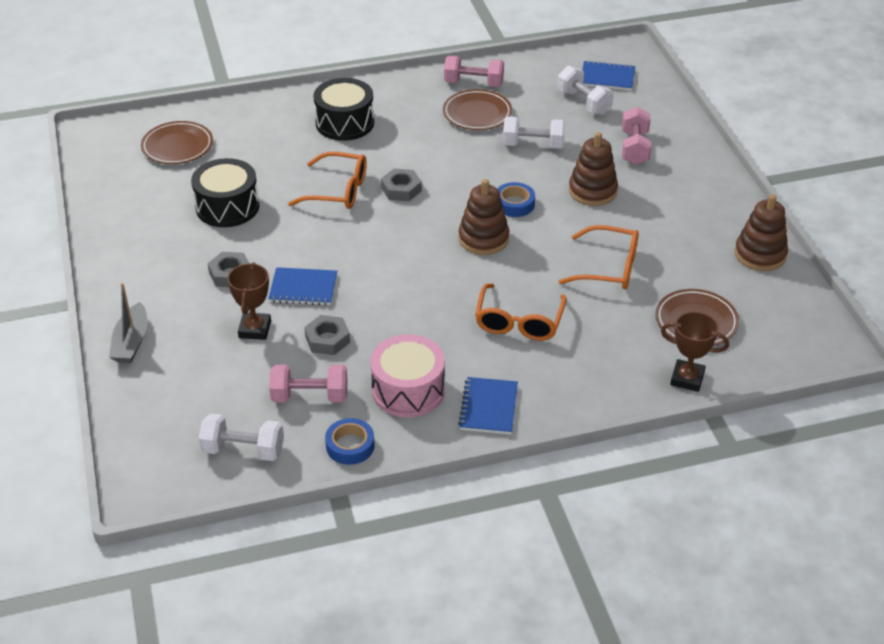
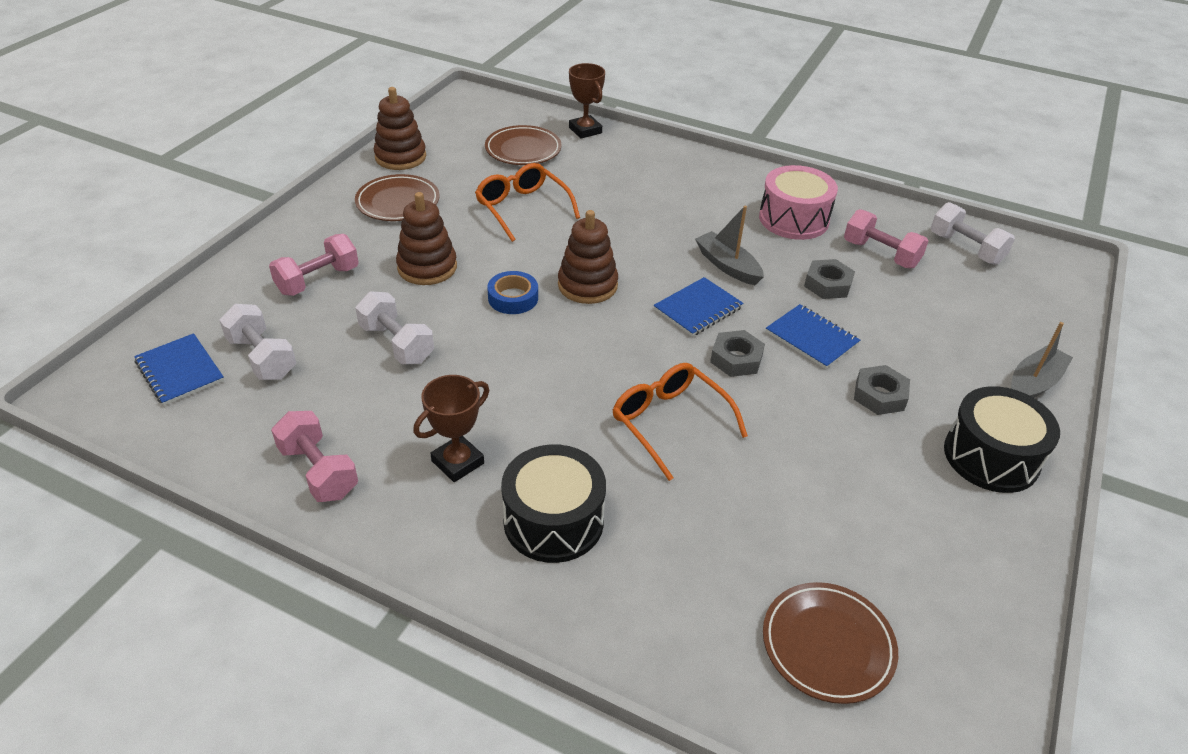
camera: 140 degrees left, 0 degrees up
(227, 207) = (823, 484): black drum -> black drum (991, 456)
(255, 329) = (891, 328): brown trophy -> brown trophy (457, 462)
(350, 446) = (874, 211): blue tape -> none
(401, 189) = (599, 380): grey nut -> grey nut (736, 359)
(412, 311) = (727, 266): none -> grey boat
(477, 113) = (386, 422): brown plate -> brown plate (398, 202)
(488, 407) = (744, 182): blue notebook -> blue notebook (698, 309)
(519, 321) = (649, 214): orange glasses -> none
(584, 102) = (262, 358): white dumbbell -> white dumbbell turned 45 degrees counterclockwise

